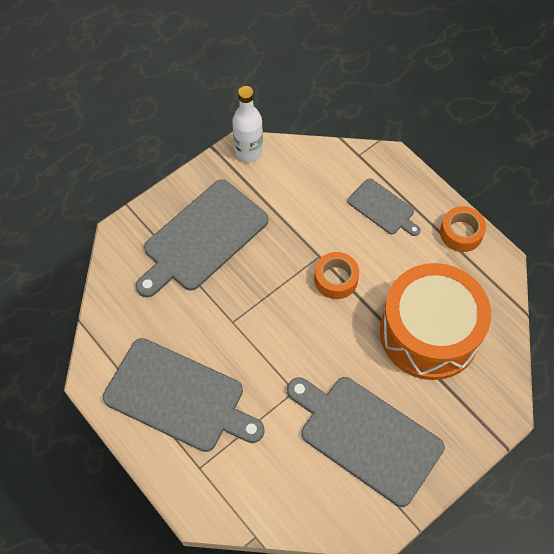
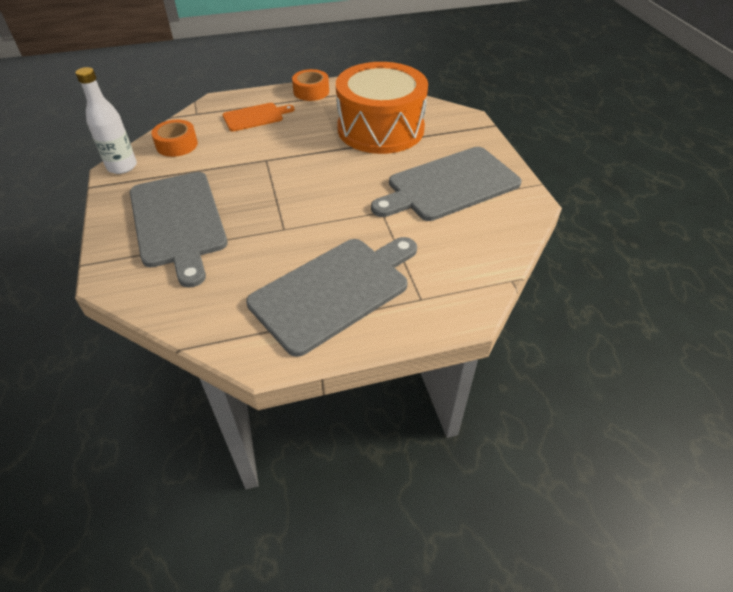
camera: 65 degrees left, 15 degrees down
(336, 279) = (295, 158): orange tape -> orange tape (177, 145)
(383, 208) = (255, 117): grey cutting board -> orange cutting board

